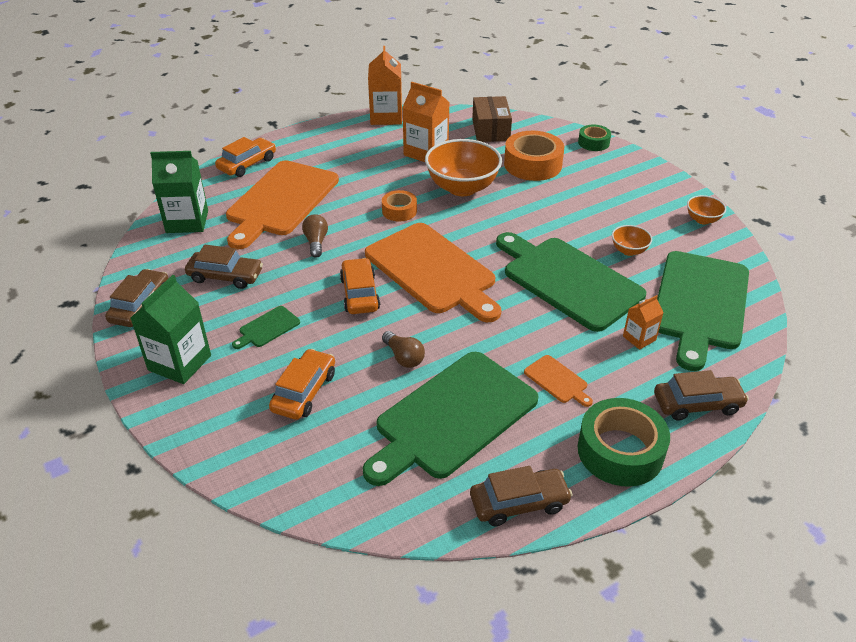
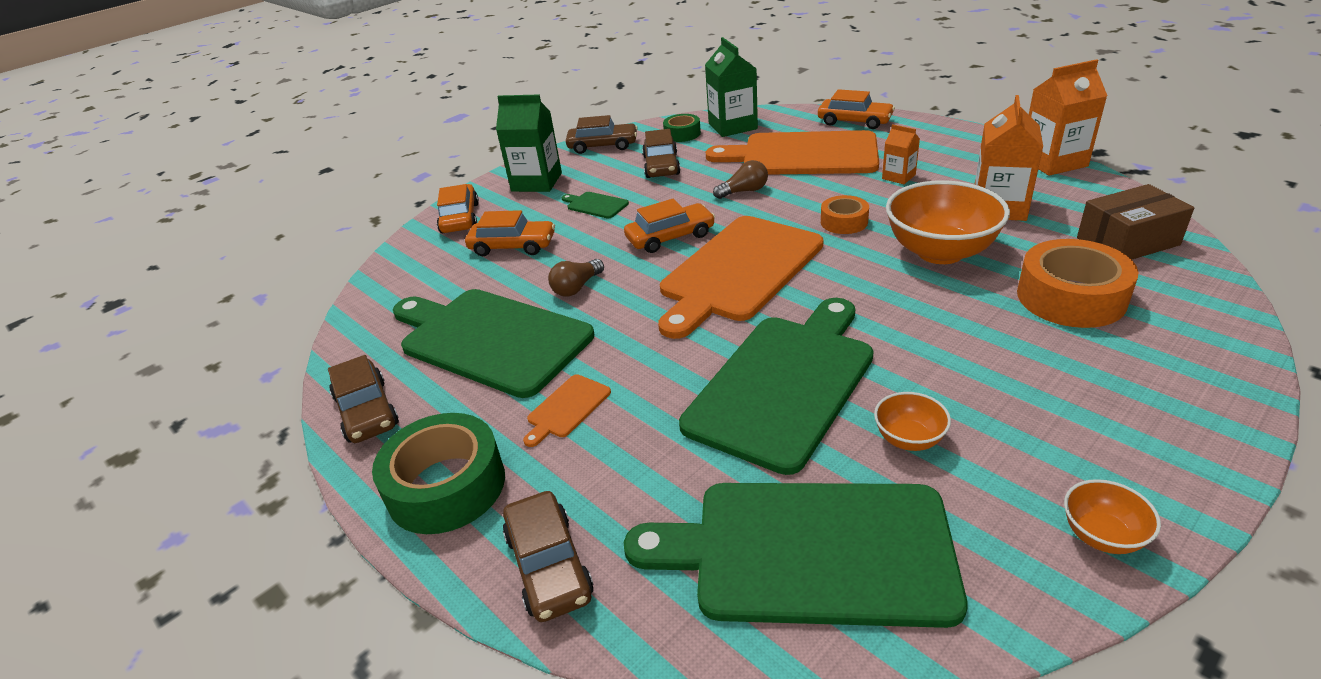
camera: 80 degrees right, 5 degrees down
(211, 429) = (460, 218): none -> orange car
(593, 143) = (1228, 348): green tape -> green tape (682, 134)
(639, 338) = (682, 479): orange carton -> orange carton (898, 177)

